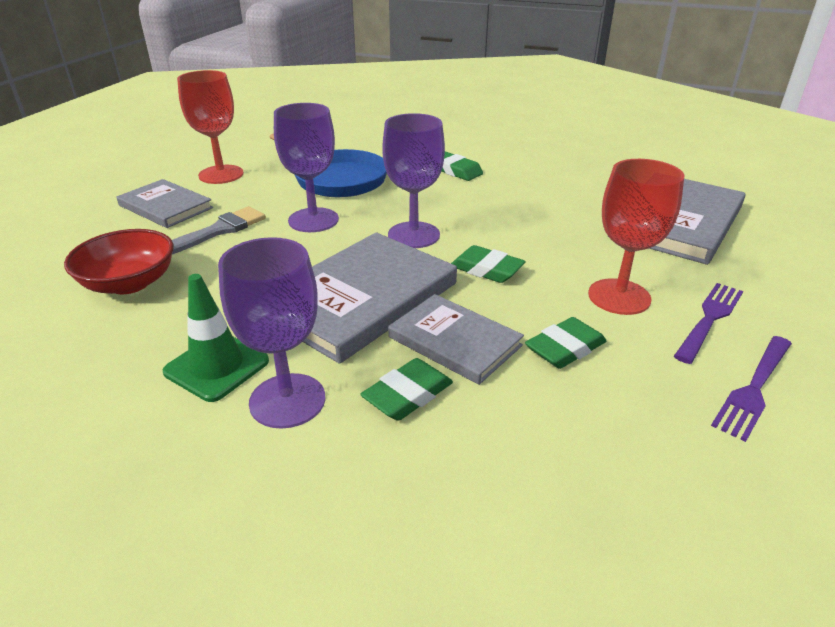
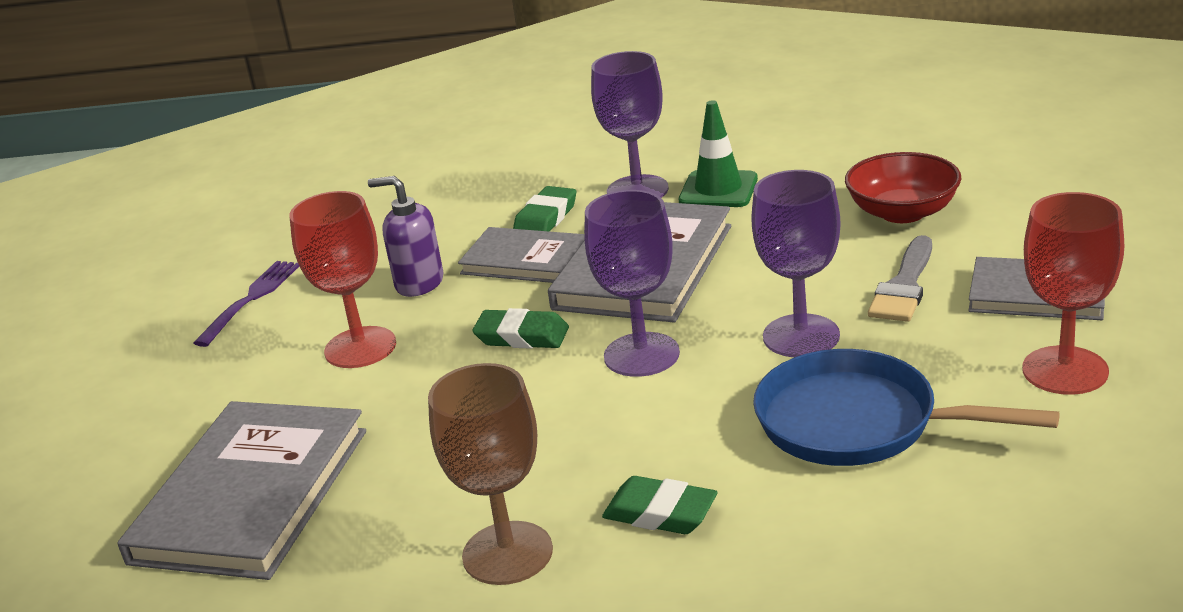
camera: 165 degrees right, 5 degrees down
(531, 173) = (507, 553): none -> brown goblet
(565, 348) = (419, 283): green eraser -> purple soap dispenser
(709, 319) = (265, 350): purple fork -> none

